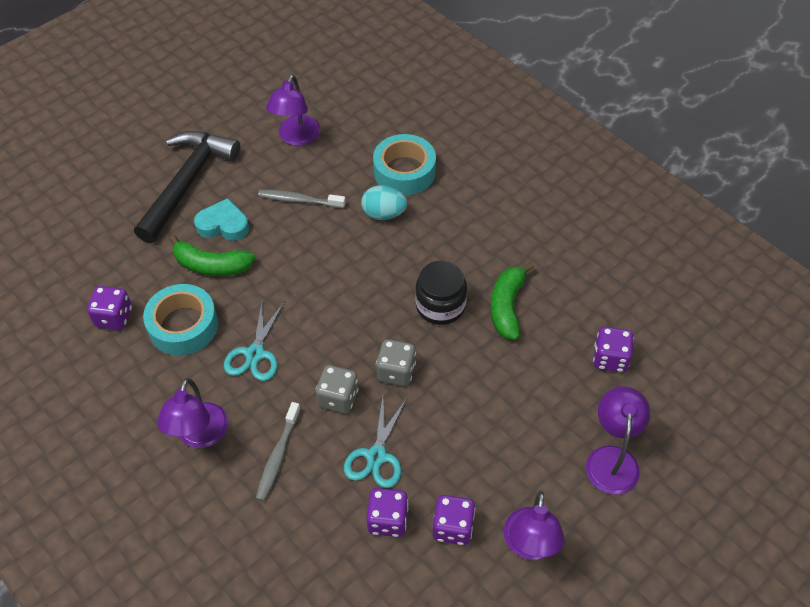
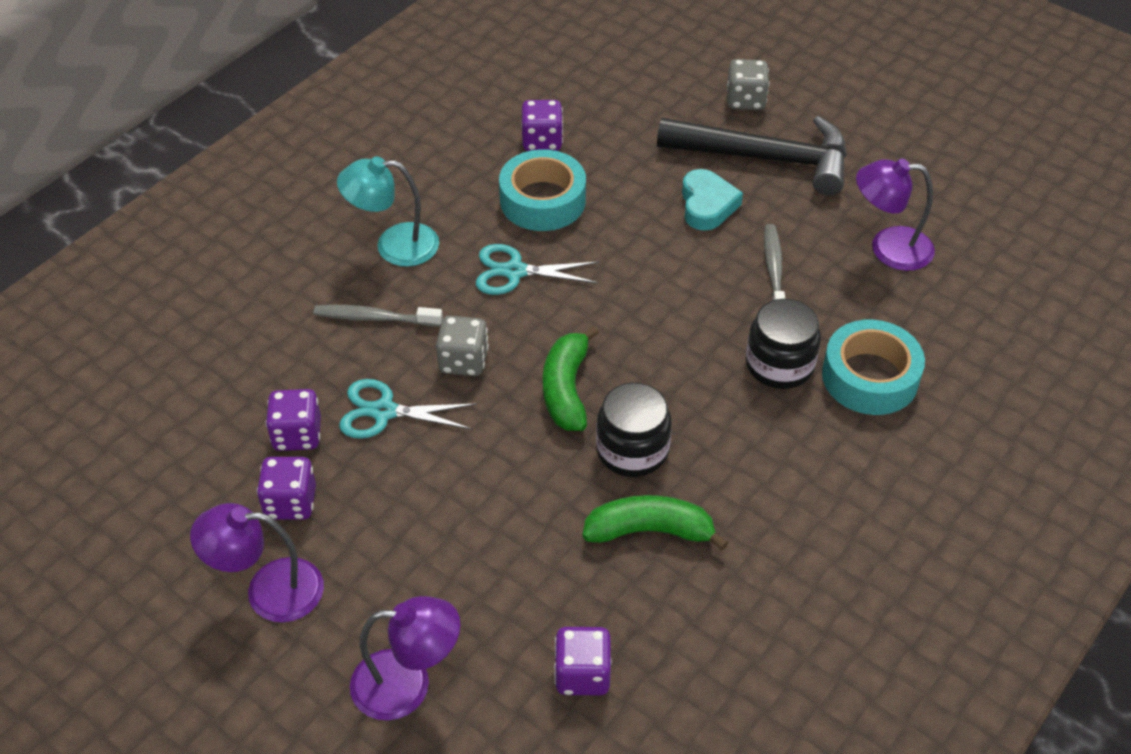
camera: 80 degrees right, 5 degrees down
(200, 436) = (394, 245): purple lamp -> turquoise lamp
(211, 265) = (639, 207): green banana -> green banana (566, 389)
(384, 214) = (779, 364): turquoise egg -> black jar
(396, 372) = (513, 415): grey dice -> grey dice (745, 100)

